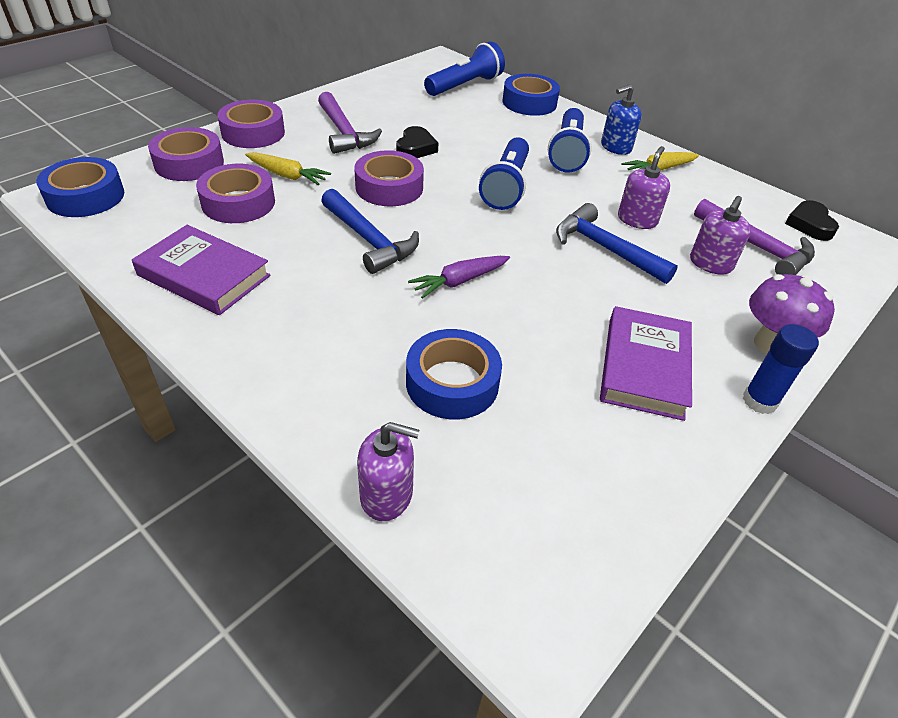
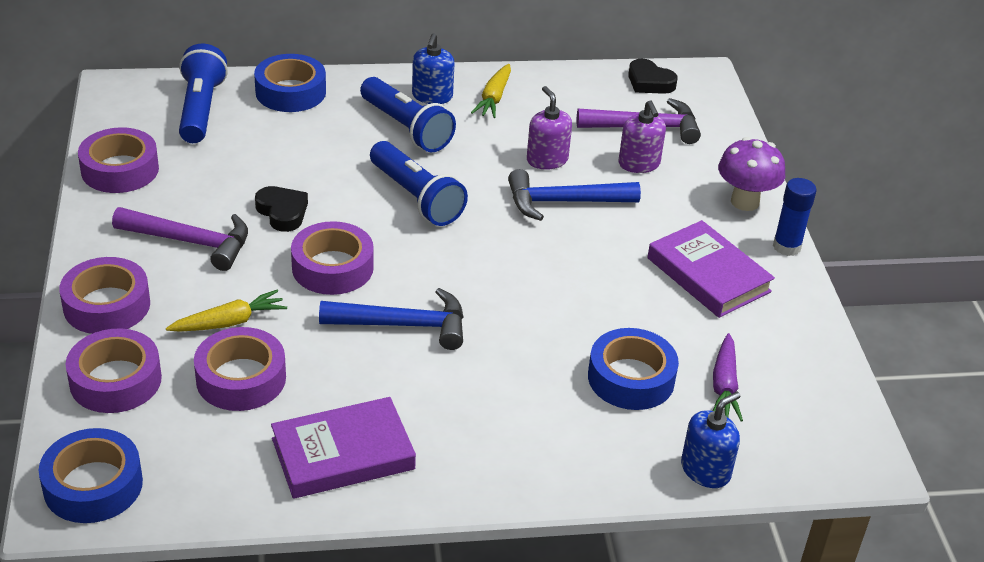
camera: 50 degrees left, 5 degrees down
(375, 87) = (120, 169): none -> purple tape
(387, 495) = (705, 470): purple soap dispenser -> blue soap dispenser
(459, 281) = (519, 306): purple carrot -> purple carrot (724, 386)

